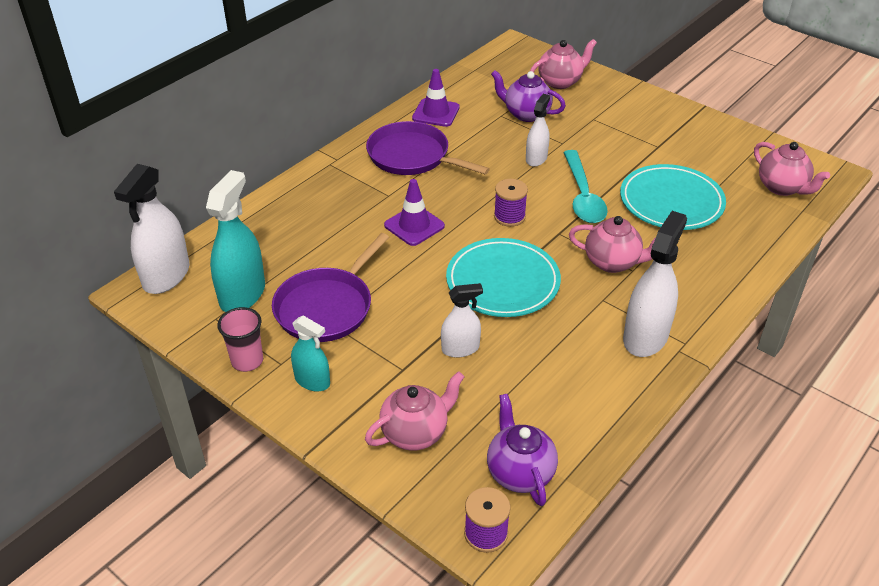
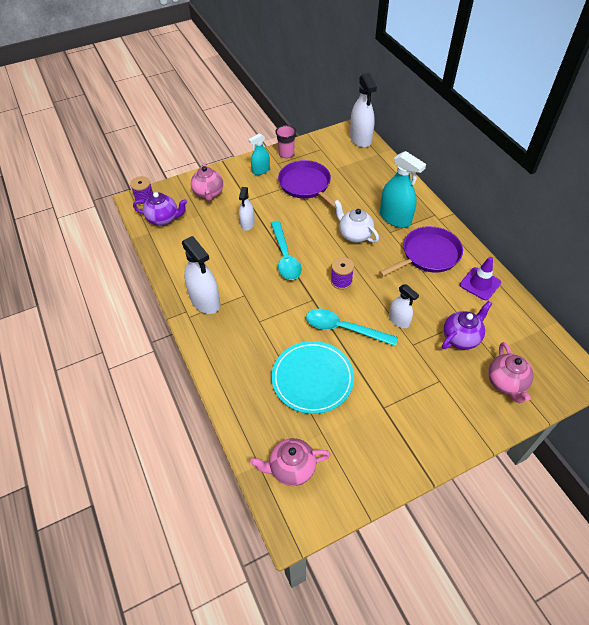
camera: 115 degrees right, 10 degrees up
(166, 276) = (360, 139): white spray bottle -> white spray bottle turned 150 degrees counterclockwise
(242, 294) = (332, 160): turquoise spray bottle -> turquoise spray bottle (395, 218)
(414, 225) = (354, 235): purple traffic cone -> white teapot
(503, 282) = (285, 257): turquoise plate -> turquoise spoon
(613, 262) = (271, 314): pink teapot -> none

